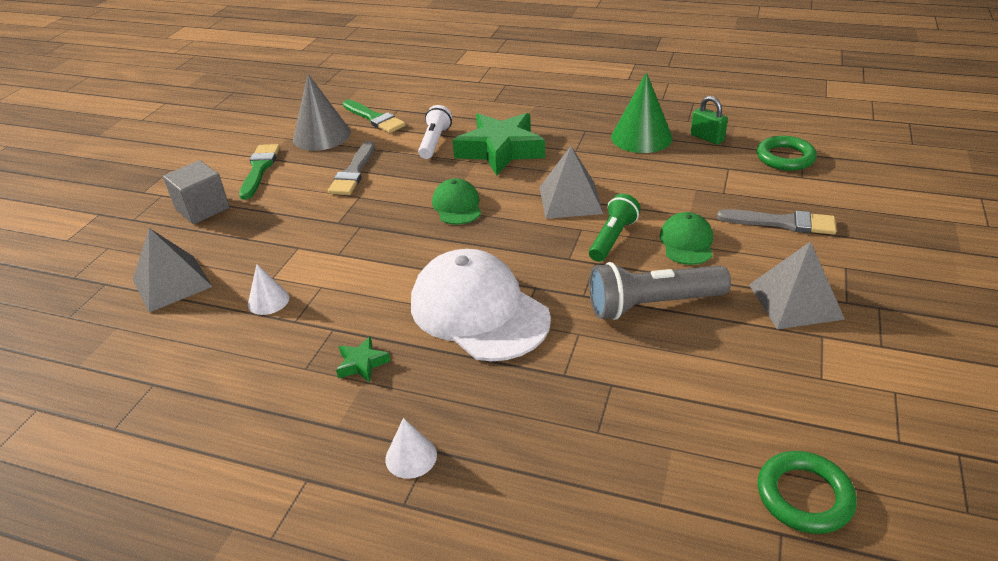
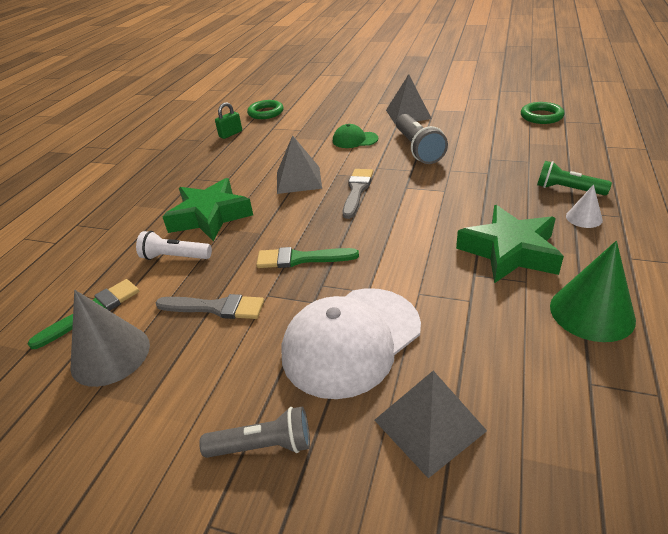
camera: 90 degrees left, 0 degrees up
(202, 209) = (263, 446): grey cube -> grey flashlight
(259, 169) = (174, 404): green brush -> green brush (301, 259)
(268, 301) = (446, 325): white cone -> none
(362, 364) = (509, 251): green star -> green star, size x2.35
(457, 206) = (297, 230): green cap -> none
(479, 311) = (436, 207): white cap -> white cap (351, 340)
(612, 238) = (349, 162): green flashlight -> green flashlight (567, 189)
(641, 137) = (218, 156): green cone -> green cone (591, 312)
(782, 223) = (336, 115): grey brush -> grey brush (357, 191)

